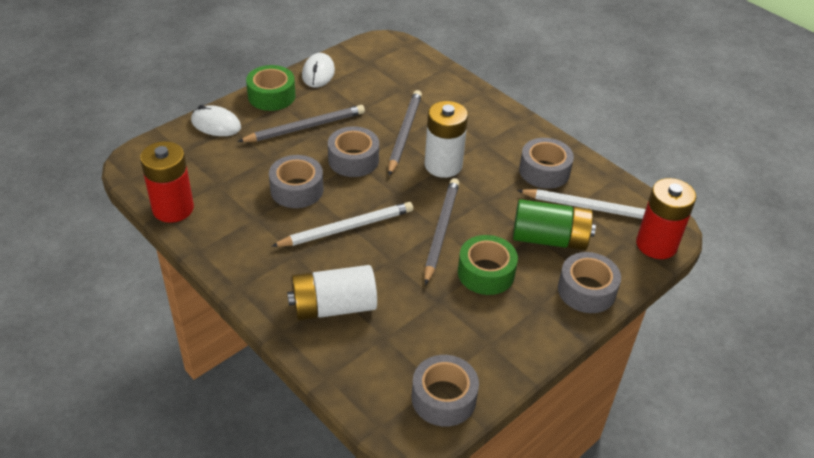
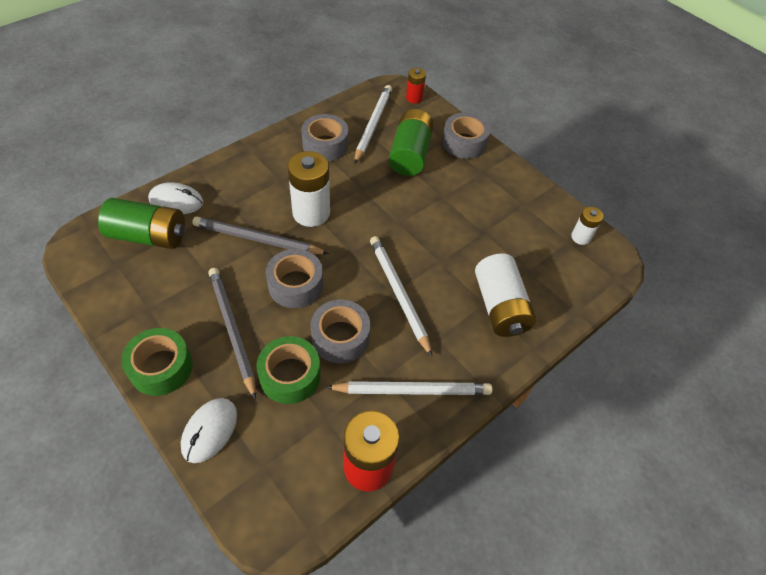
camera: 90 degrees left, 10 degrees up
(240, 236) = (412, 390): none -> white pencil
(318, 73) = (124, 316): white mouse -> white mouse (176, 201)
(400, 74) = (148, 236): none -> green battery
(440, 231) = (401, 223): grey pencil -> none
(443, 398) = (581, 237): grey tape -> white battery
(486, 273) = (450, 198): green tape -> green tape (290, 375)
(656, 244) = (414, 98): red battery -> red battery, size x0.53

